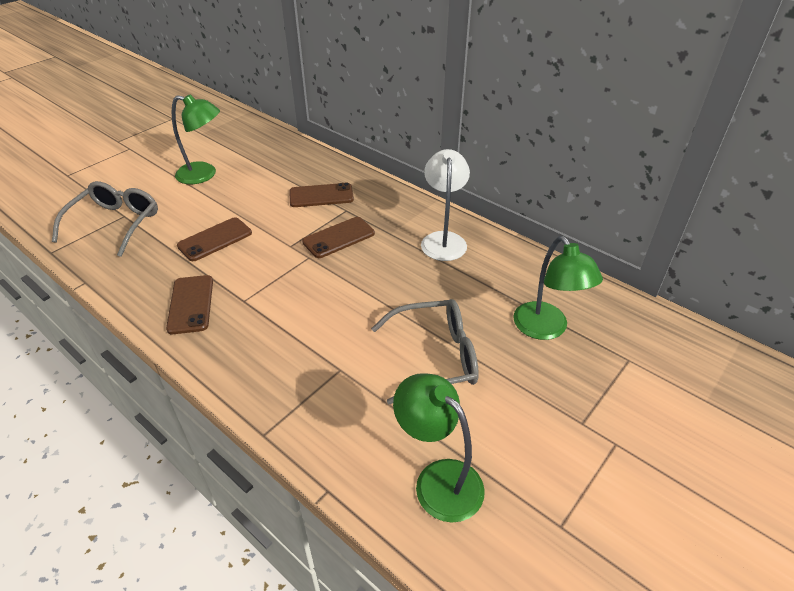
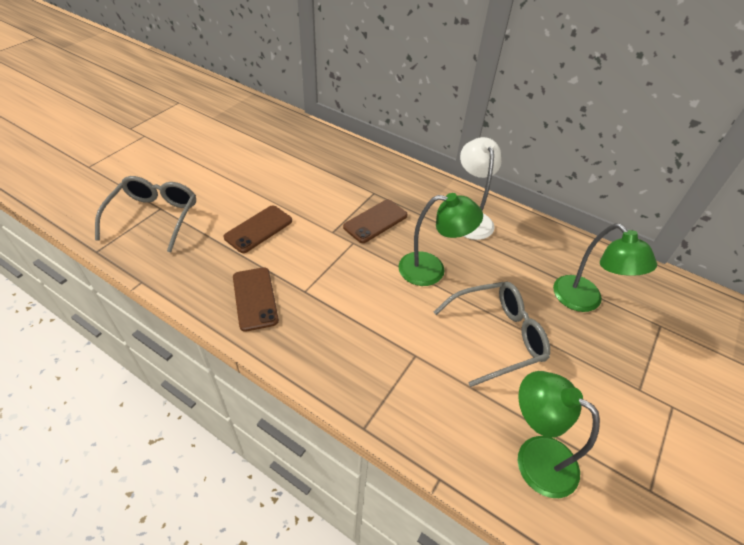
camera: 10 degrees left, 5 degrees up
(204, 175) = (228, 161): green lamp -> green lamp (431, 270)
(321, 196) = (347, 179): brown phone -> none

